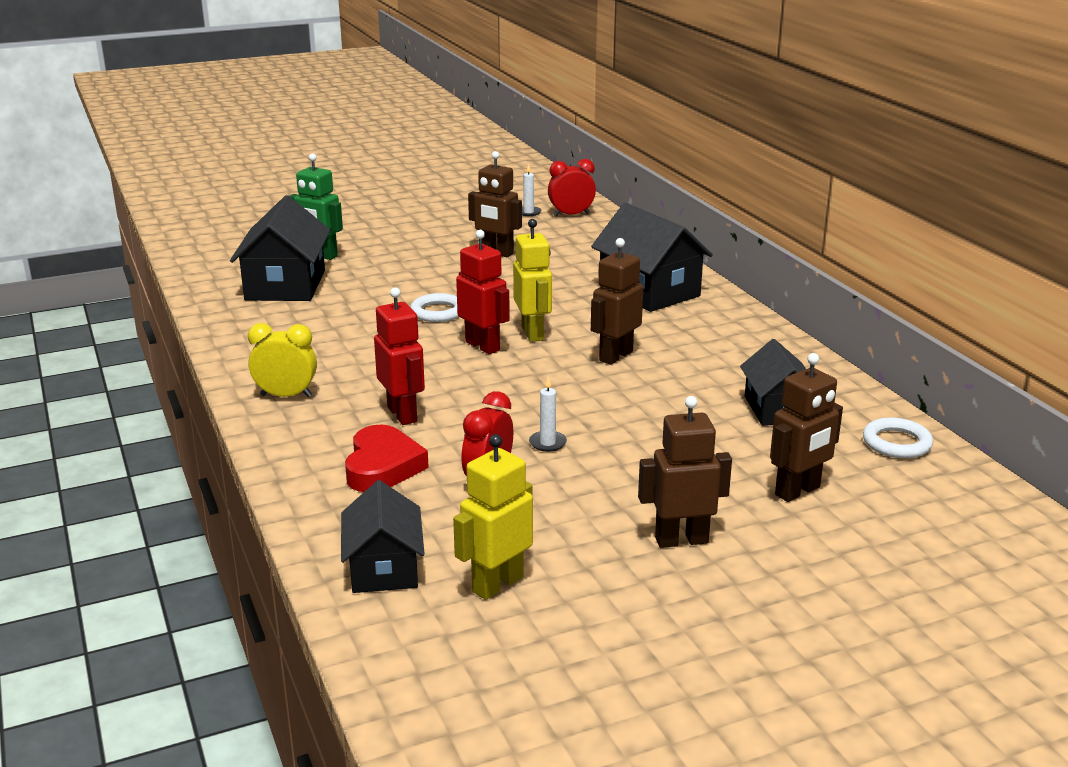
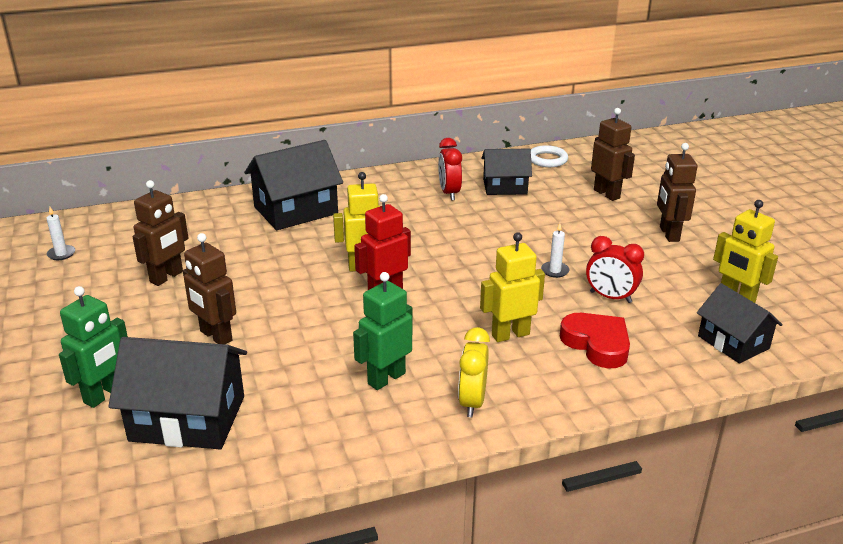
camera: 85 degrees left, 5 degrees up
(329, 355) = (386, 378): none -> green robot
(382, 466) = (597, 344): red heart -> red heart turned 45 degrees clockwise
(384, 567) = (733, 342): black house -> black house turned 60 degrees clockwise
(403, 414) = (510, 334): red robot -> yellow robot
(438, 312) = (303, 314): white ring -> none
(571, 215) = (87, 231): red clock -> red clock (449, 193)
(615, 356) = (416, 234): brown robot -> brown robot (215, 336)

